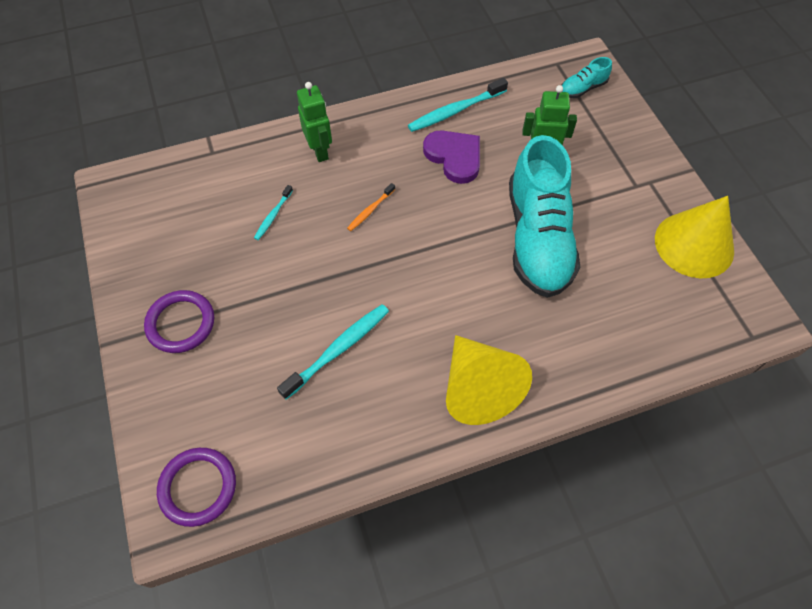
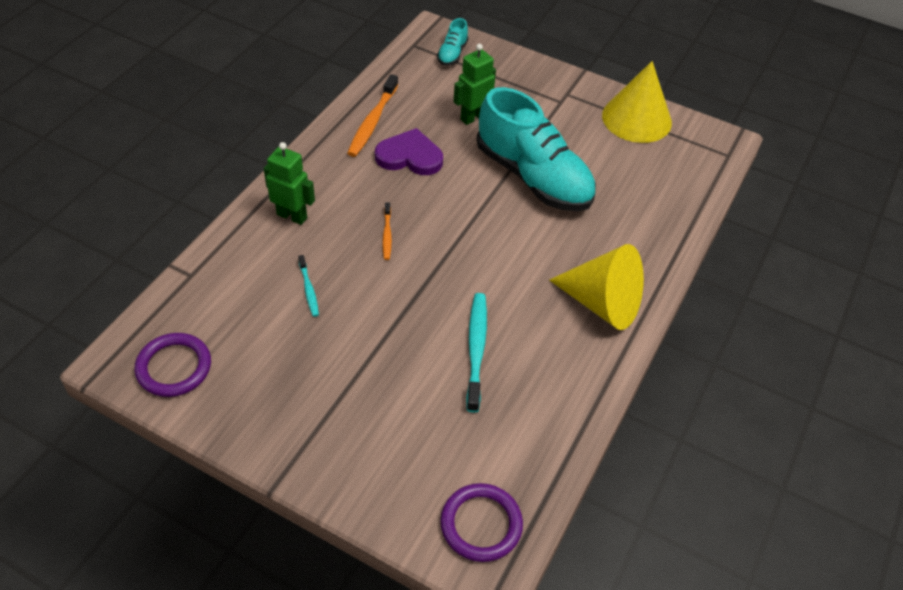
camera: 45 degrees left, 10 degrees down
(181, 323) = (324, 423): purple ring -> purple ring (174, 367)
(455, 111) = (372, 122): turquoise toothbrush -> orange toothbrush

